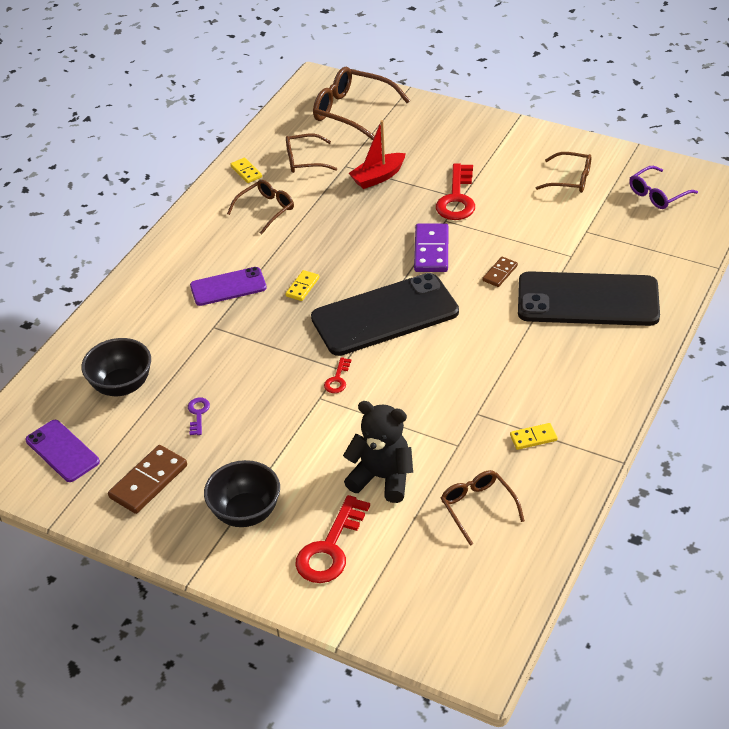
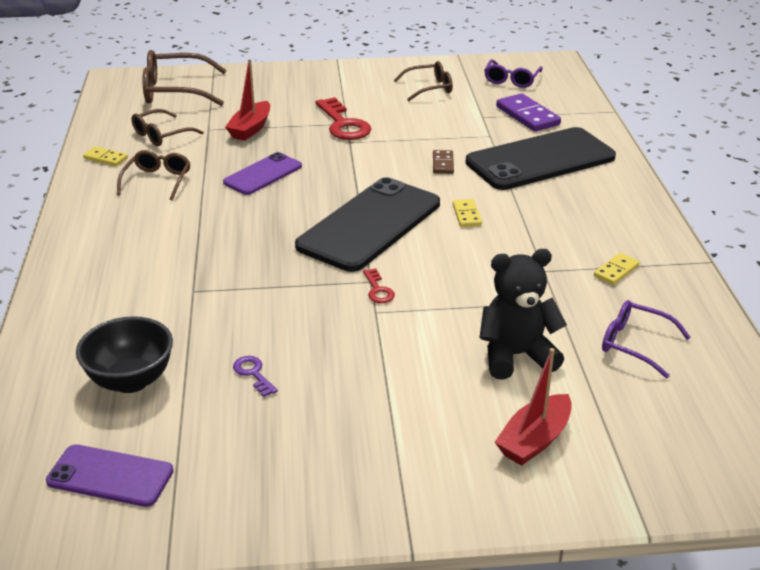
camera: 35 degrees left, 10 degrees down
(148, 481) = (256, 463): brown domino -> none
(228, 287) = (176, 252): purple phone -> purple phone (263, 174)
(246, 513) = (406, 446): black bowl -> none
(302, 287) = (260, 228): yellow domino -> yellow domino (467, 215)
(330, 548) = (534, 440): red key -> red boat
(431, 250) = (361, 165): purple domino -> purple domino (527, 116)
(477, 507) = (634, 344): brown glasses -> purple glasses

